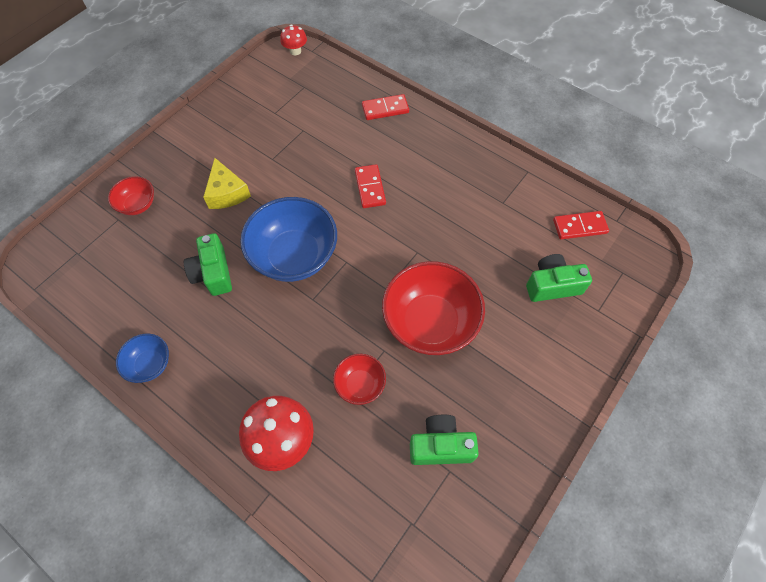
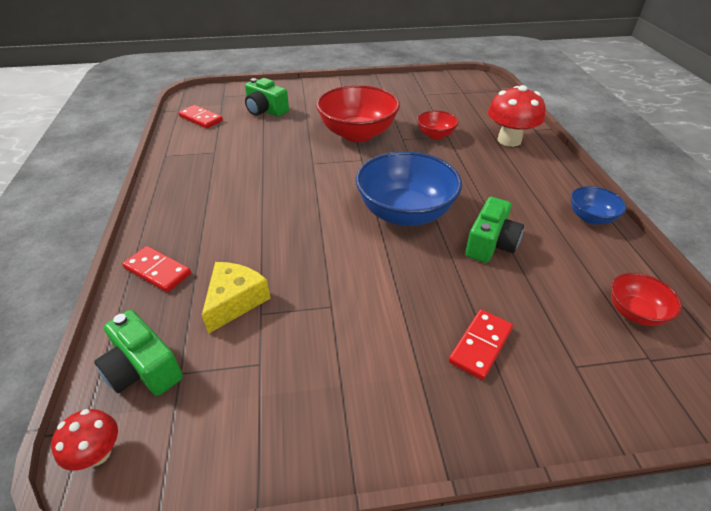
camera: 135 degrees left, 20 degrees down
(138, 205) = (538, 367): red bowl -> red bowl (635, 312)
(227, 193) = (416, 304): yellow cheese -> yellow cheese (235, 301)
(370, 187) = (281, 217): red domino -> red domino (480, 345)
(440, 446) = (418, 101): green camera -> green camera (143, 369)

